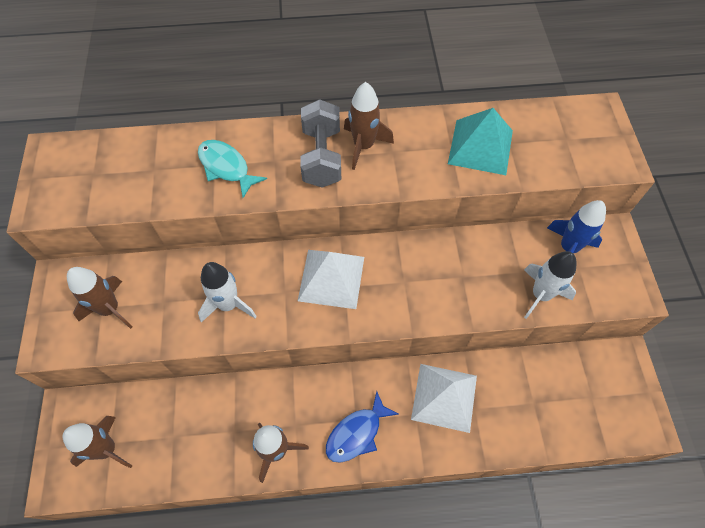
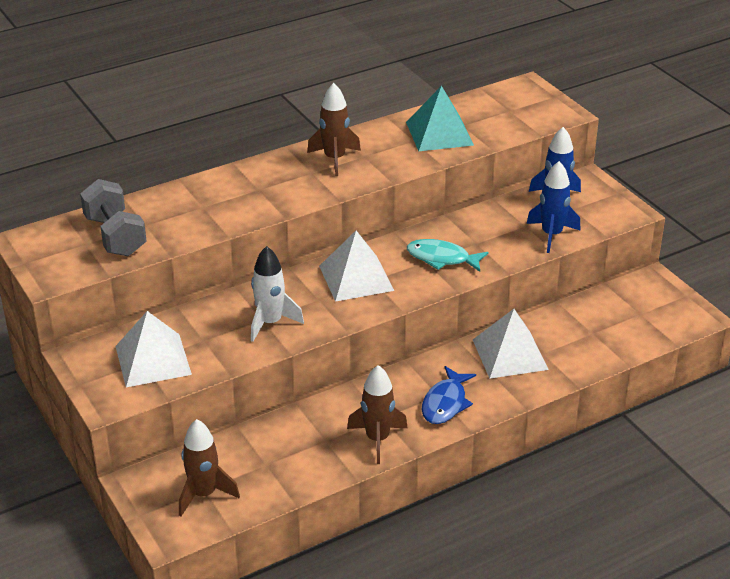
camera: 25 degrees left, 25 degrees down
(110, 309) = (153, 360): brown rocket -> white pyramid
(226, 167) = (216, 205): turquoise fish -> turquoise fish (442, 258)
(322, 157) = (301, 175): grey dumbbell -> grey dumbbell (115, 236)
(540, 295) = (551, 235): white rocket -> blue rocket

